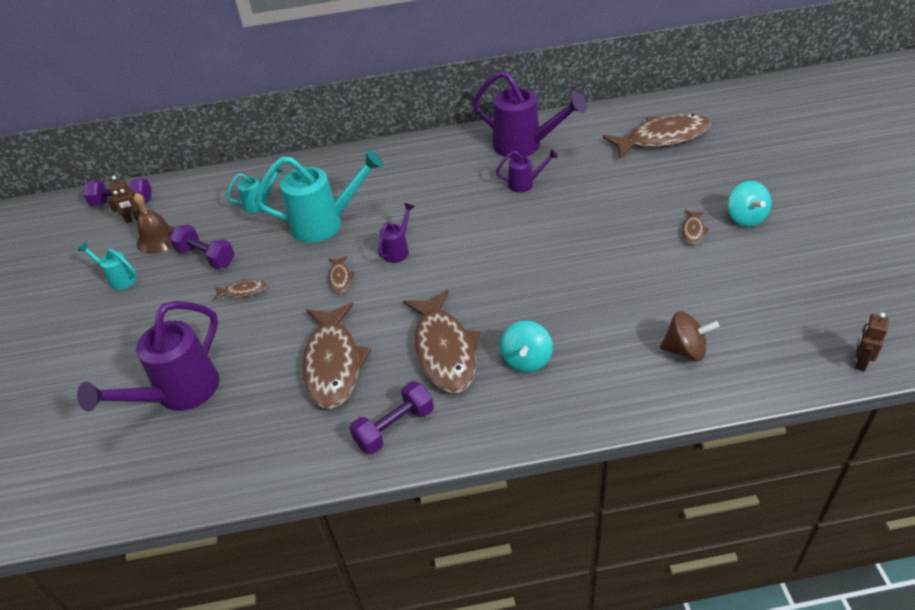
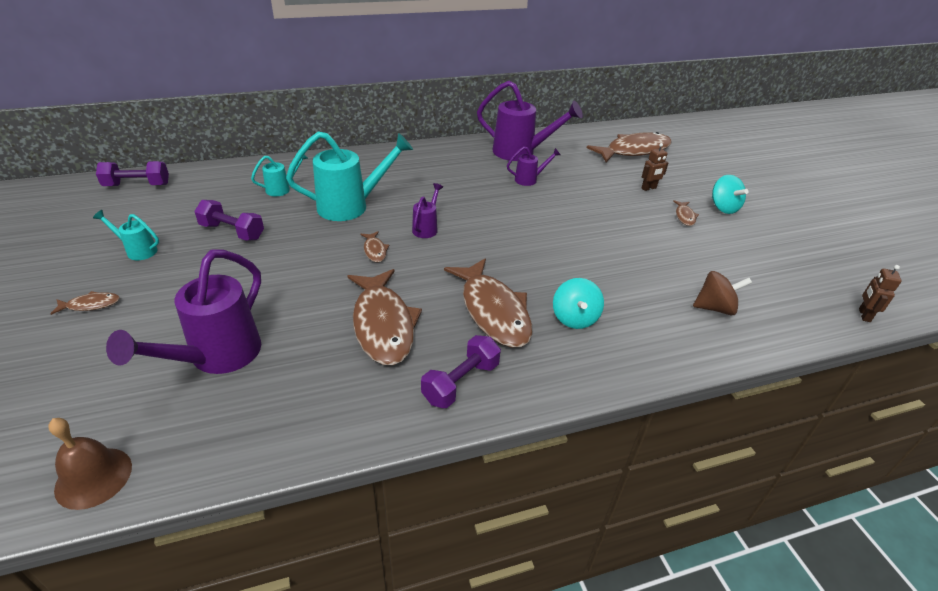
camera: 15 degrees left, 5 degrees down
(134, 219) = (151, 200): brown robot -> brown robot (649, 188)
(158, 239) = (178, 217): brown bell -> brown bell (93, 477)
(243, 291) = (276, 261): brown fish -> brown fish (90, 305)

